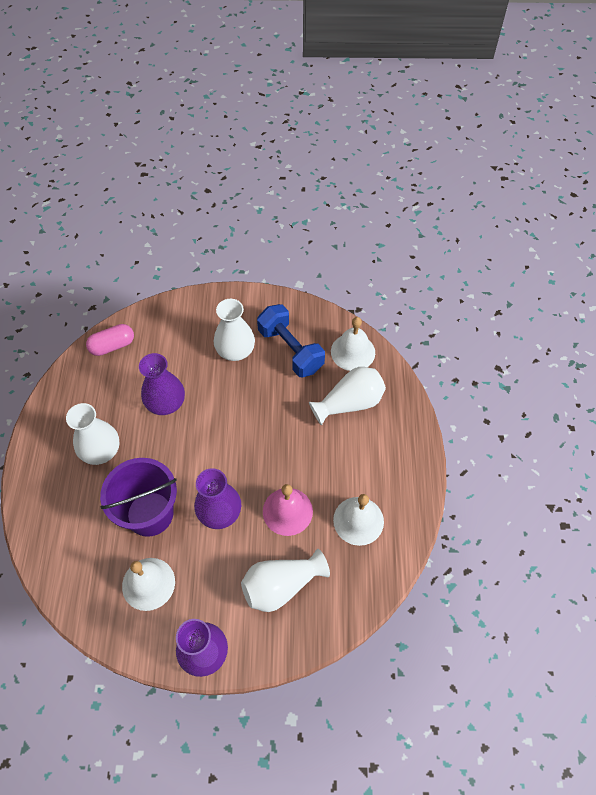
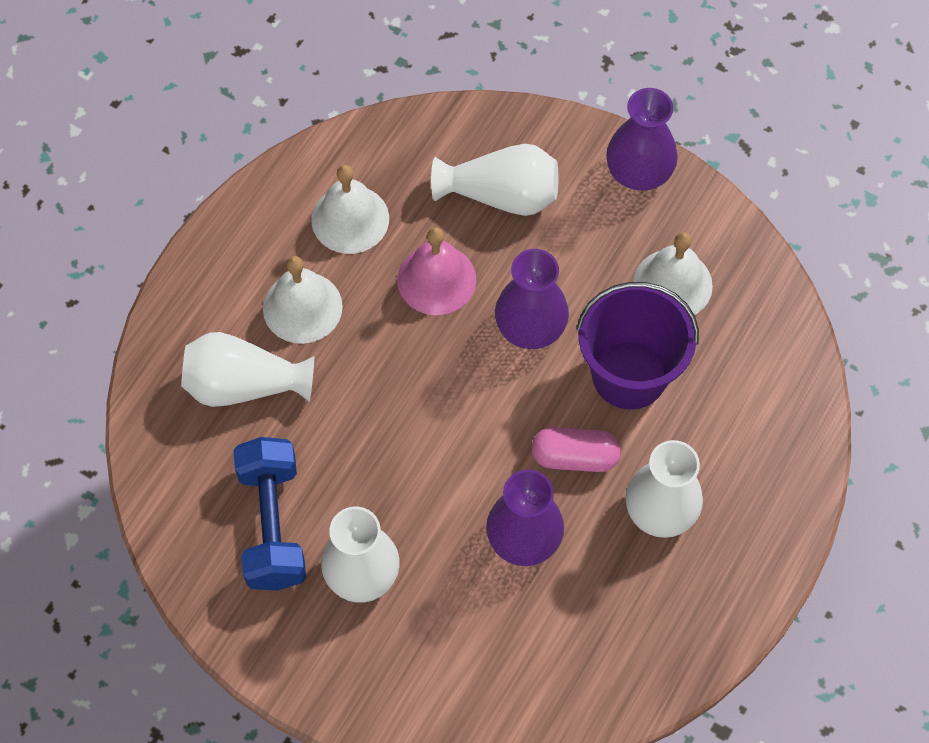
camera: 150 degrees left, 5 degrees up
(112, 346) = (563, 698): pink capsule -> pink capsule (575, 457)
(353, 352) = (177, 466): white bell -> white bell (302, 307)

